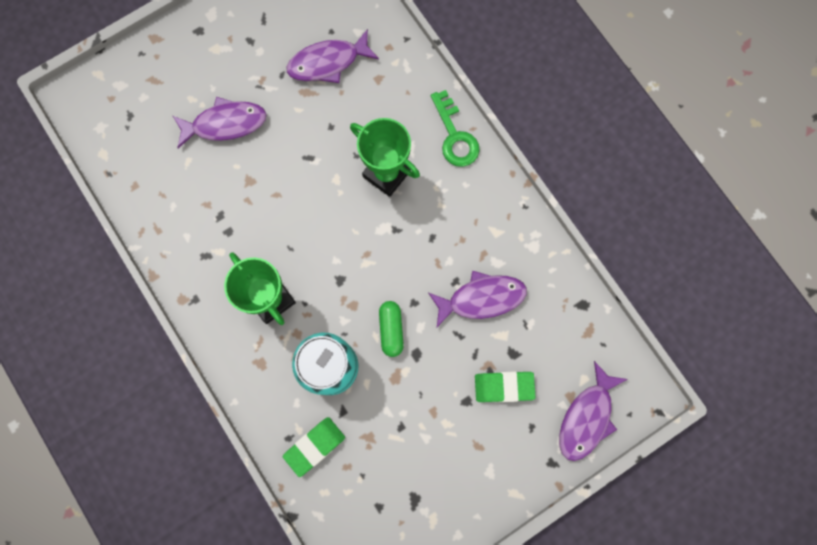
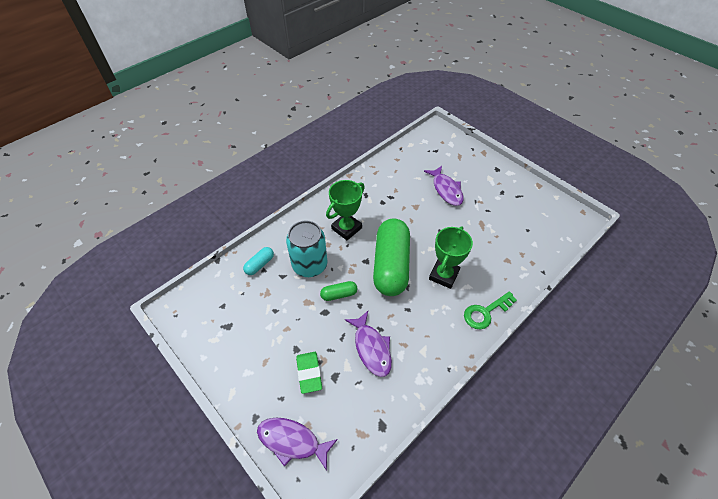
camera: 80 degrees right, 25 degrees down
(314, 446) = (260, 264): green eraser -> turquoise capsule
(328, 62) = (506, 231): purple fish -> none
(355, 244) = (391, 265): none -> green capsule

